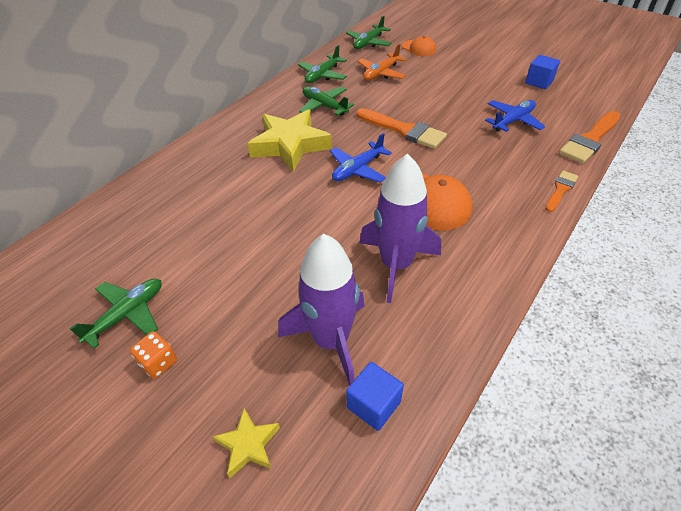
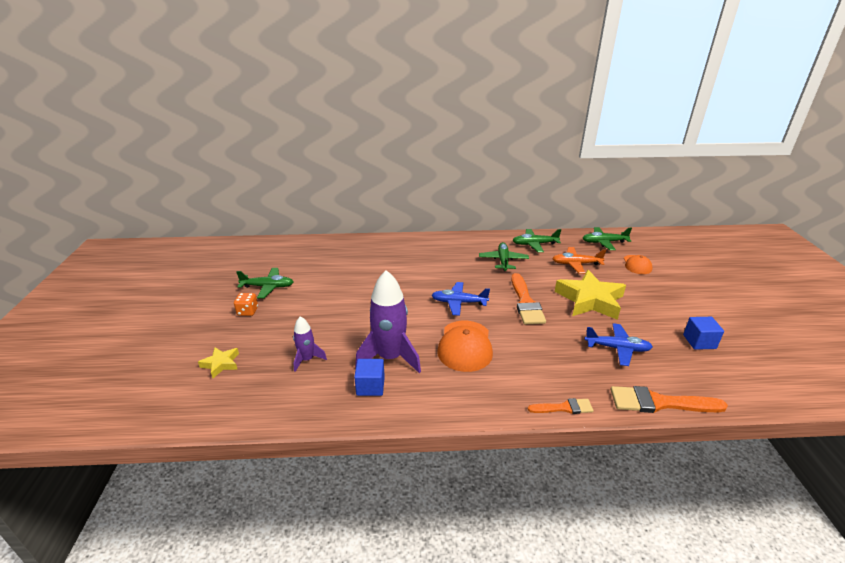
camera: 50 degrees right, 15 degrees down
(290, 145) = (447, 268): yellow star -> yellow star (590, 300)
(331, 340) = (307, 359): purple rocket -> purple rocket, size x0.53
(373, 404) = (276, 396): blue cube -> blue cube (370, 386)

